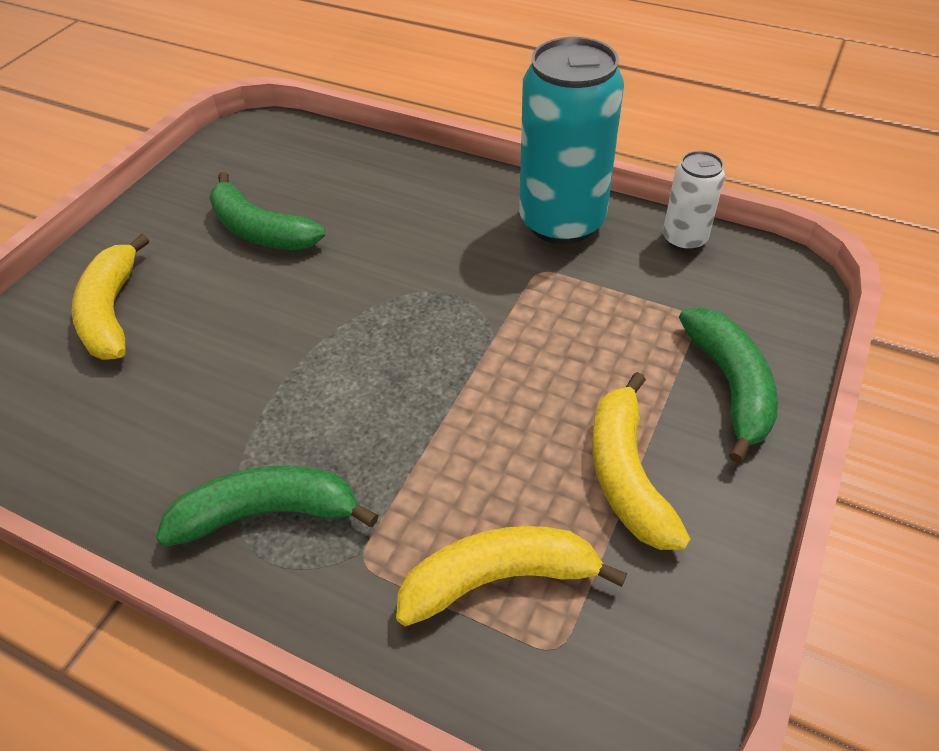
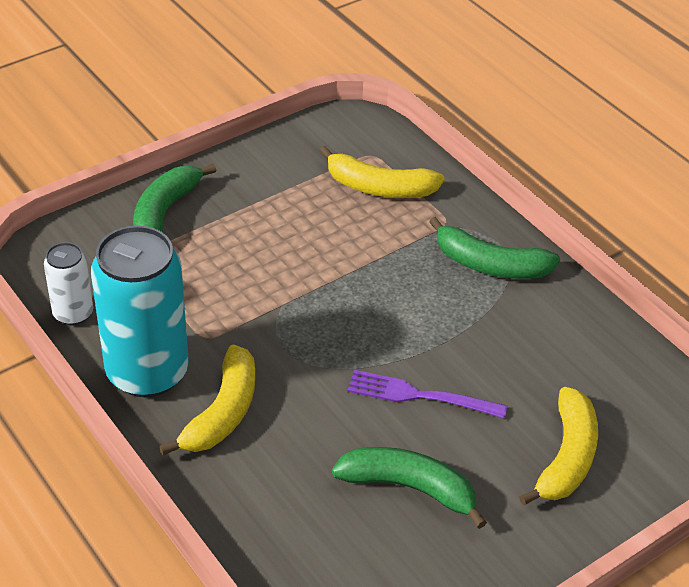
camera: 155 degrees left, 5 degrees down
(260, 230) = (409, 488): green banana -> green banana turned 45 degrees counterclockwise
(287, 307) = (420, 396): none -> purple fork
(627, 474) = (272, 199): yellow banana -> yellow banana (222, 412)

